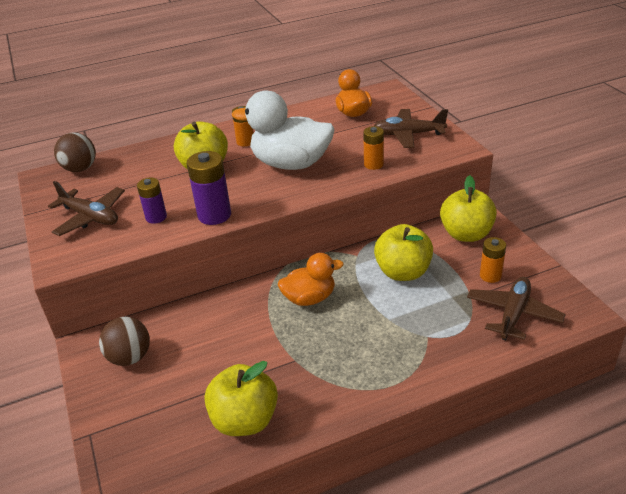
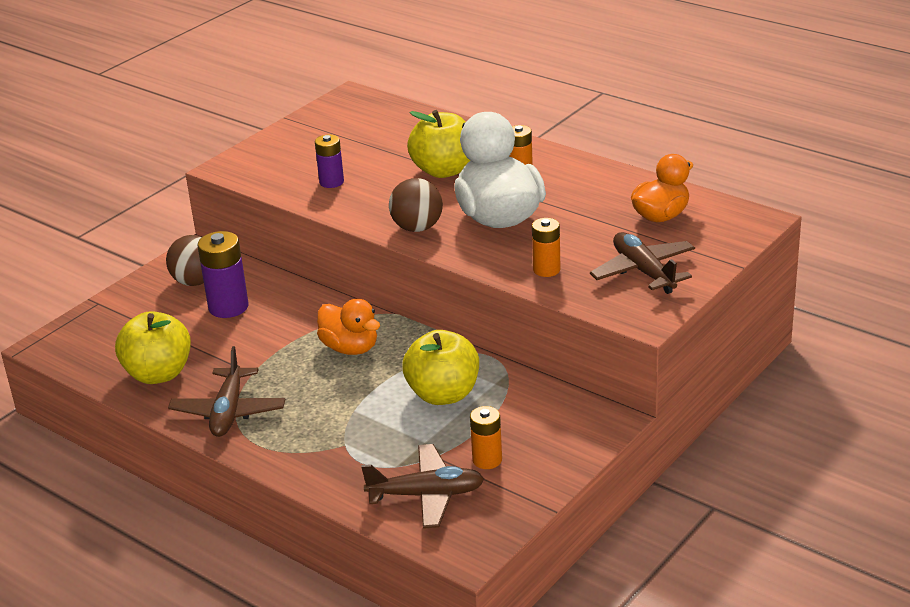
camera: 60 degrees right, 5 degrees down
(80, 169) = (380, 107): brown ball -> brown ball (417, 228)
(90, 217) = (304, 150): brown plane -> brown plane (228, 412)
(214, 215) = (360, 211): purple battery -> purple battery (228, 307)
(466, 234) = (559, 419): yellow apple -> none

